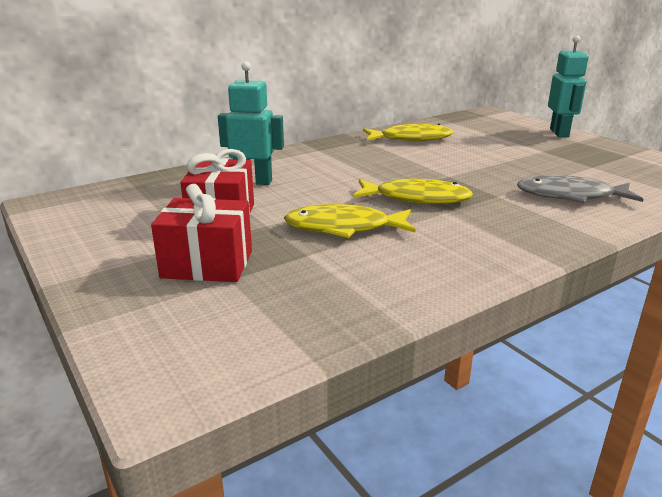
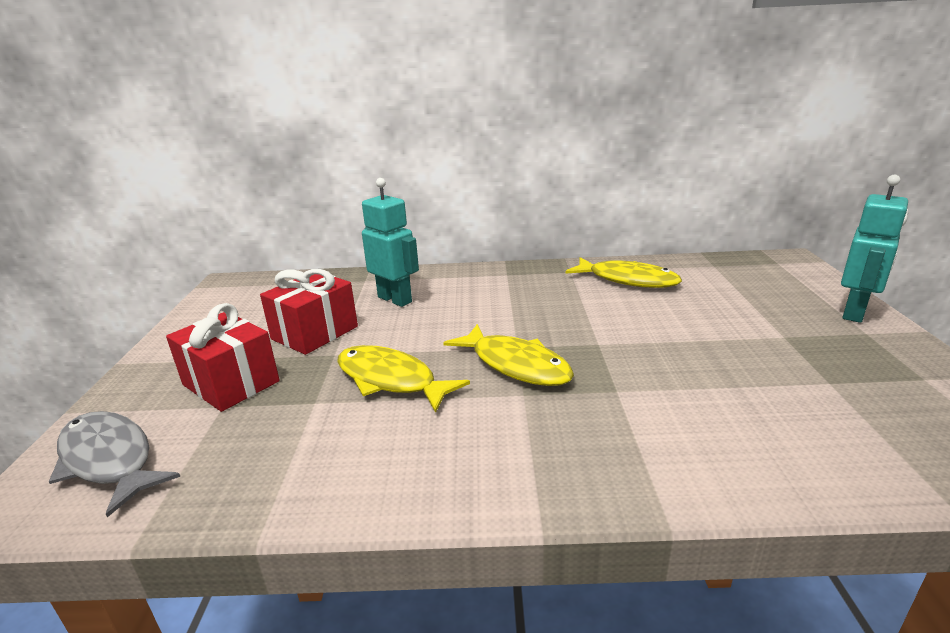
camera: 35 degrees right, 0 degrees up
(570, 196) = (720, 422): grey fish -> grey fish (109, 460)

